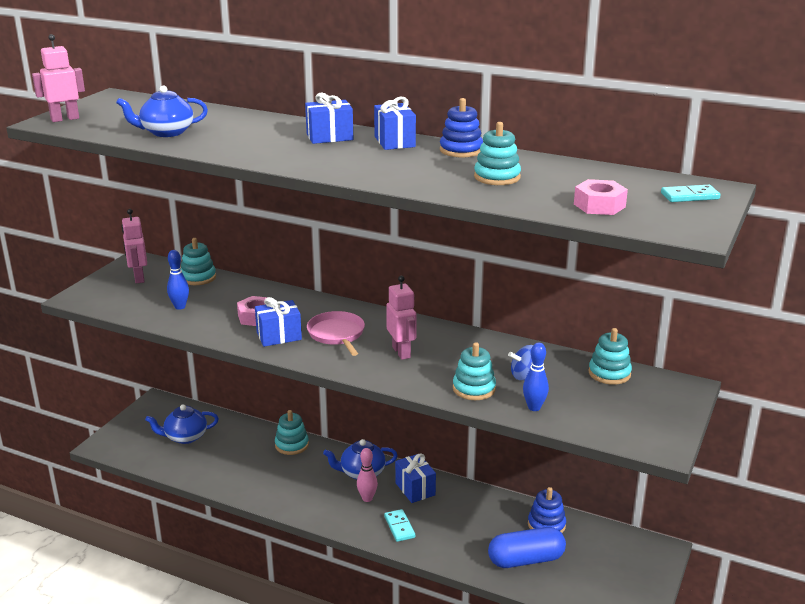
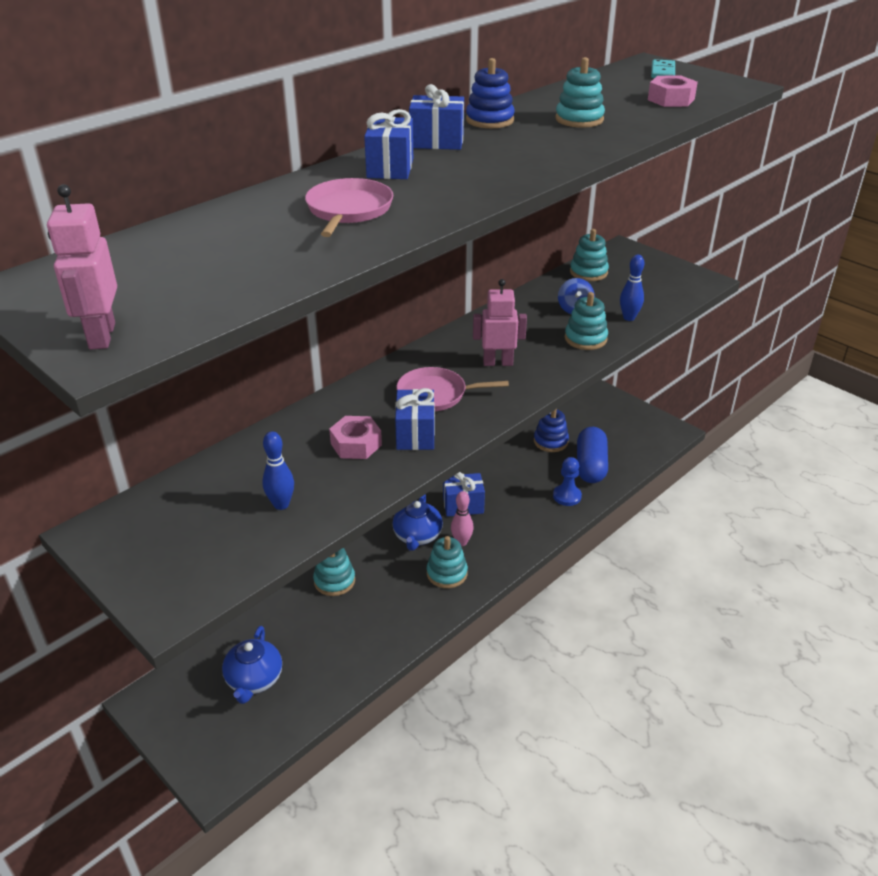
camera: 70 degrees left, 10 degrees up
(138, 278) = (155, 536): pink robot -> none
(166, 132) = (271, 259): blue teapot -> none
(198, 277) = (204, 478): turquoise stacking toy -> turquoise stacking toy (447, 573)
(247, 137) = (348, 210): none -> pink pan
(399, 527) = (515, 530): turquoise domino -> none
(467, 551) = (567, 496): none -> blue pawn

